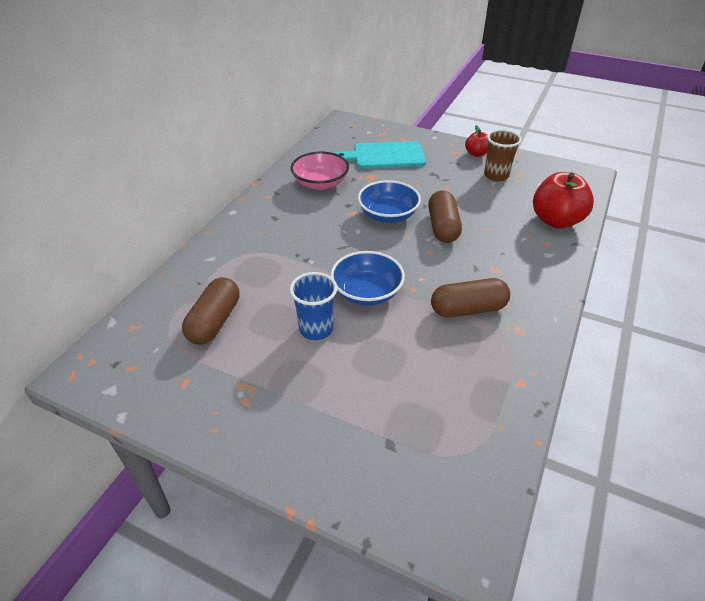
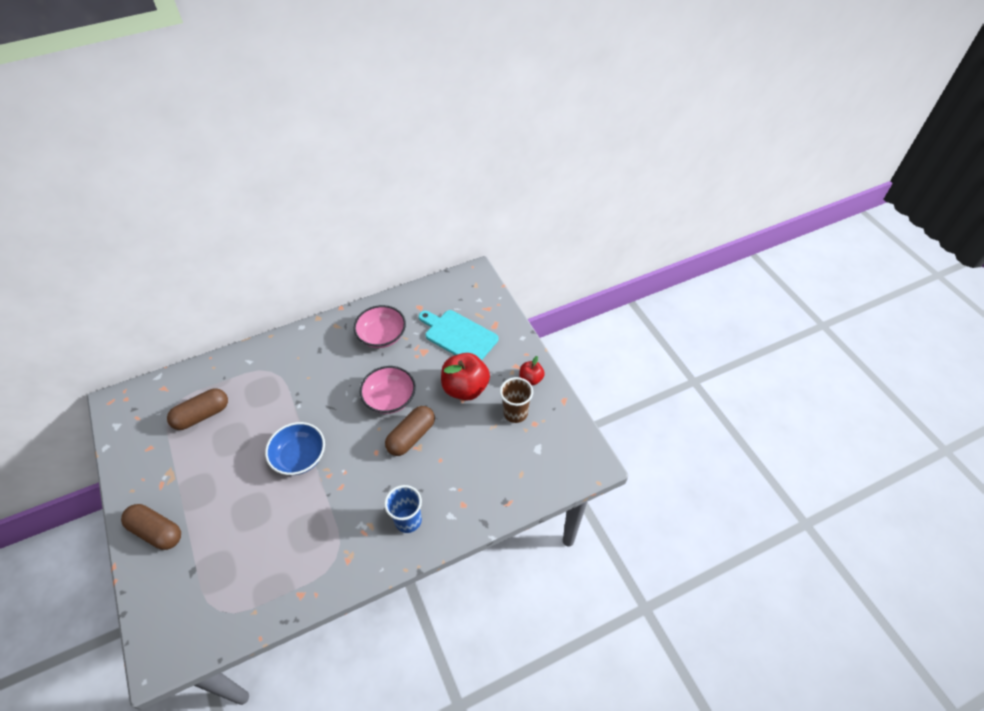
camera: 40 degrees right, 10 degrees up
(316, 329) = (243, 462): blue cup -> blue cup (408, 520)
(388, 215) = (390, 398): blue bowl -> pink bowl
(468, 309) = (340, 518): brown capsule -> brown capsule (156, 531)
(556, 220) = (499, 490): red apple -> red apple (465, 388)

